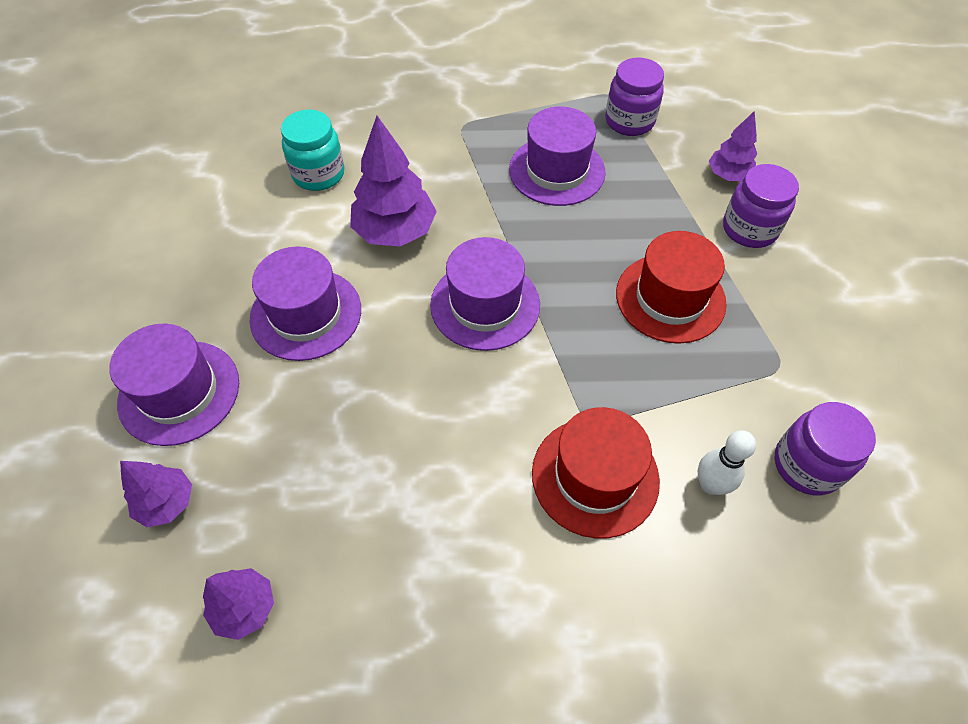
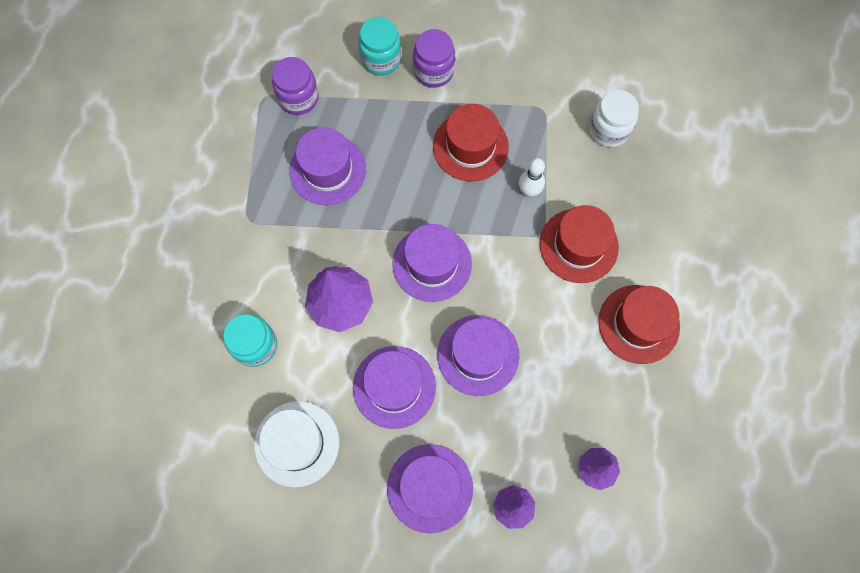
camera: 70 degrees left, 15 degrees up
(212, 243) = (297, 443): none -> white hat
(377, 394) = (478, 355): none -> purple hat
(504, 607) = (638, 324): none -> red hat
(710, 485) = (604, 186): white bowling pin -> white bowling pin (529, 191)
(728, 175) = (381, 59): purple tree -> turquoise jar
(807, 465) = (608, 130): purple jar -> white jar

